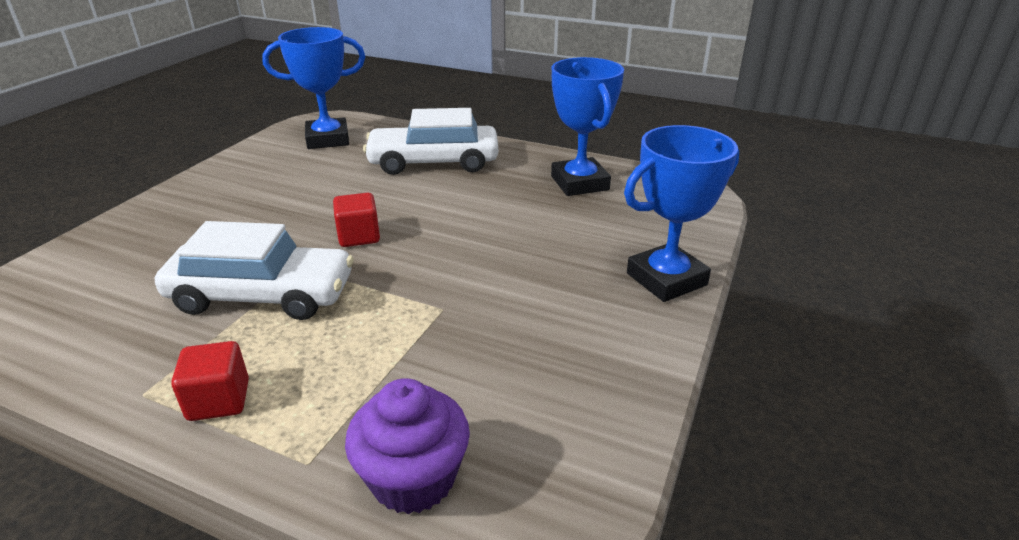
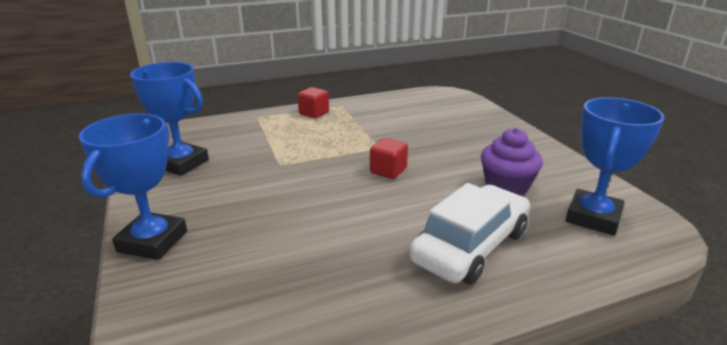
camera: 135 degrees right, 5 degrees down
(262, 295) = (370, 134): white car -> none
(413, 478) = (215, 127): purple cupcake -> purple cupcake (506, 187)
(579, 183) = (311, 303): blue trophy -> blue trophy (181, 163)

